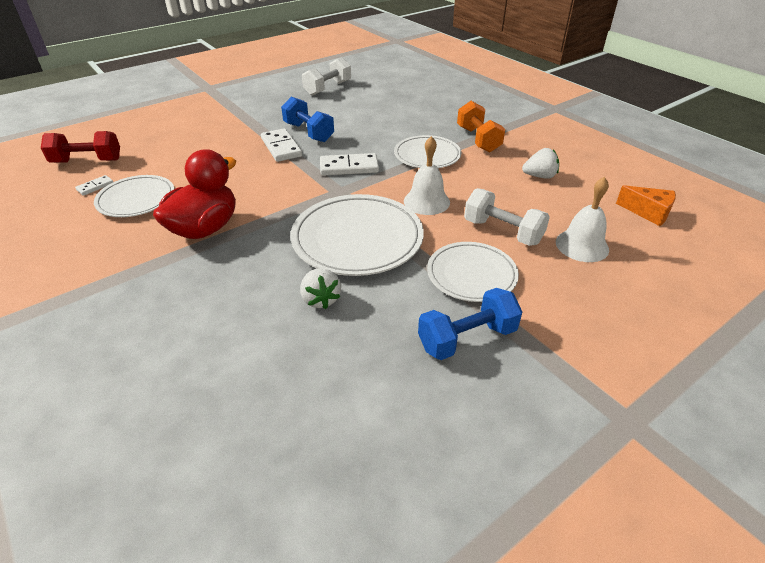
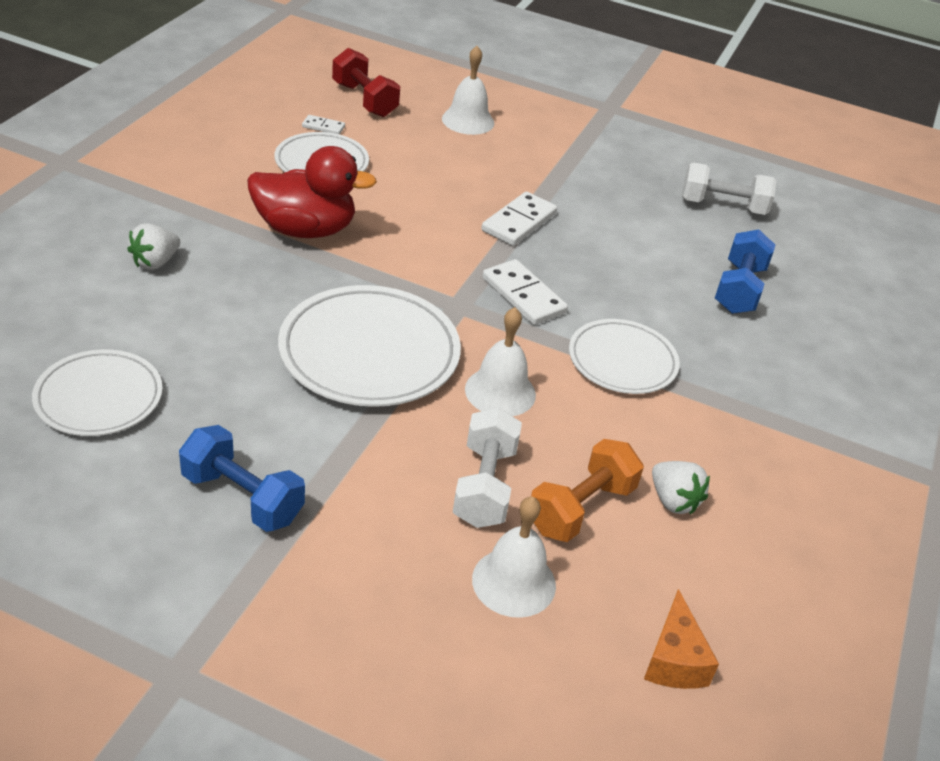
camera: 55 degrees right, 0 degrees up
(162, 132) = (468, 120): none -> white bell
(309, 132) = (578, 232): blue dumbbell -> blue dumbbell (739, 289)
(320, 299) = (241, 358): white strawberry -> white strawberry (155, 262)
(471, 275) = (365, 475): white plate -> white plate (99, 397)
(478, 139) = (724, 405): orange dumbbell -> orange dumbbell (581, 508)

